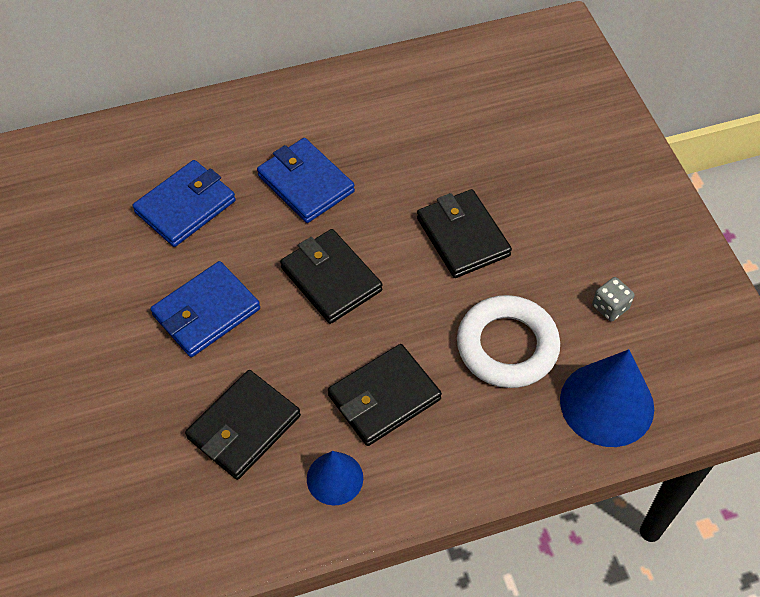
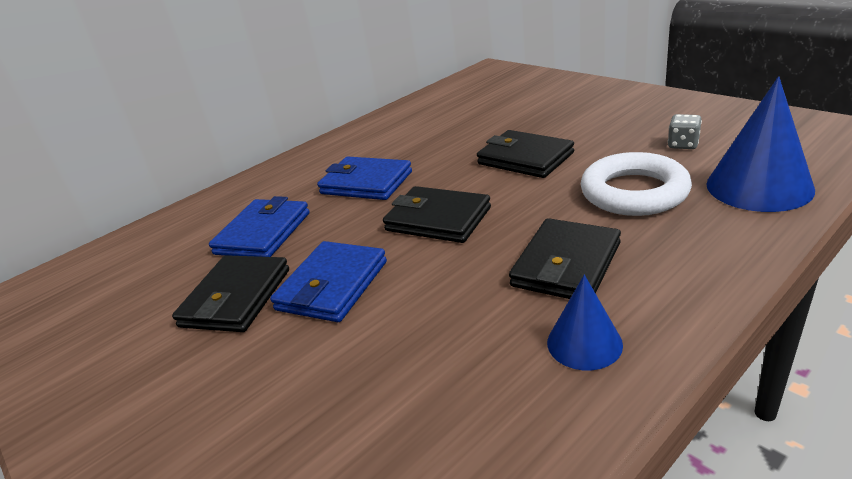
camera: 20 degrees left, 25 degrees down
(244, 427) = (443, 349): black wallet -> black wallet (236, 298)

